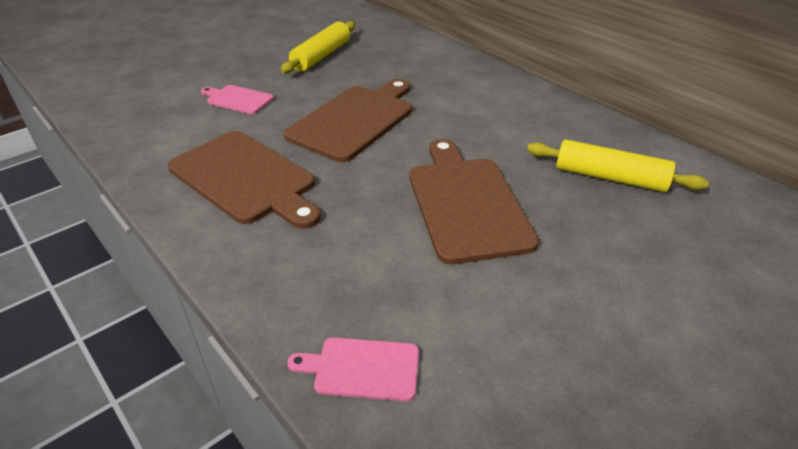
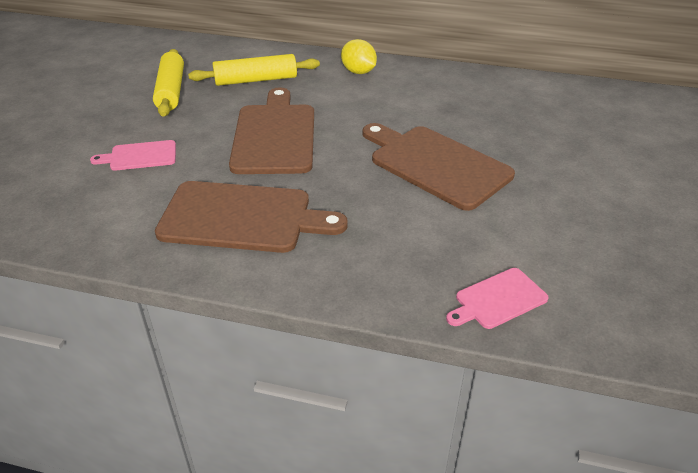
camera: 35 degrees left, 0 degrees up
(497, 89) = (358, 72): none -> yellow lemon
(610, 177) = (505, 110): yellow rolling pin -> yellow rolling pin (256, 80)

